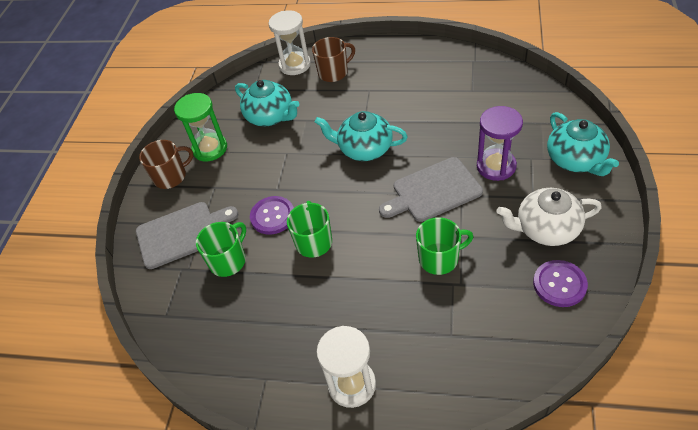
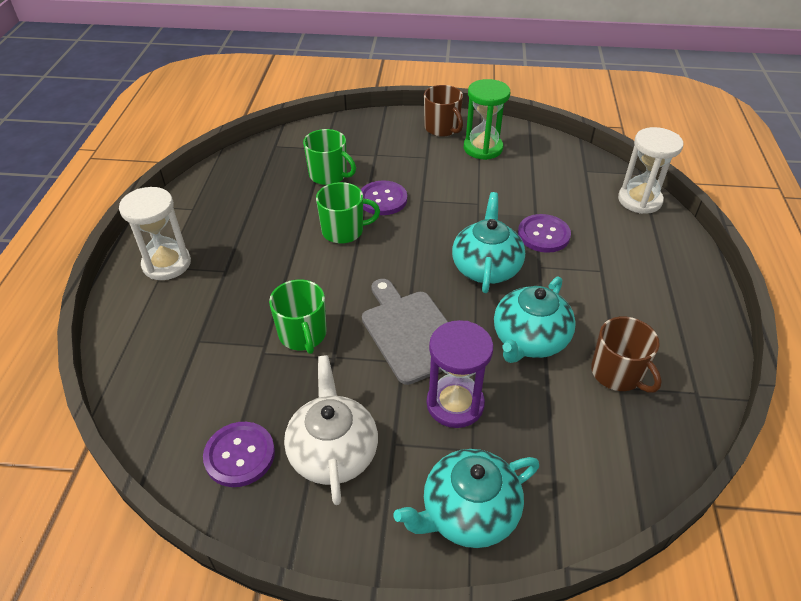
camera: 80 degrees right, 5 degrees down
(181, 234) = (366, 143): grey cutting board -> none
(270, 116) = (538, 187): turquoise teapot -> turquoise teapot (529, 340)
(329, 116) = (543, 235): none -> purple button
(333, 72) = (631, 236): brown mug -> brown mug (617, 373)

